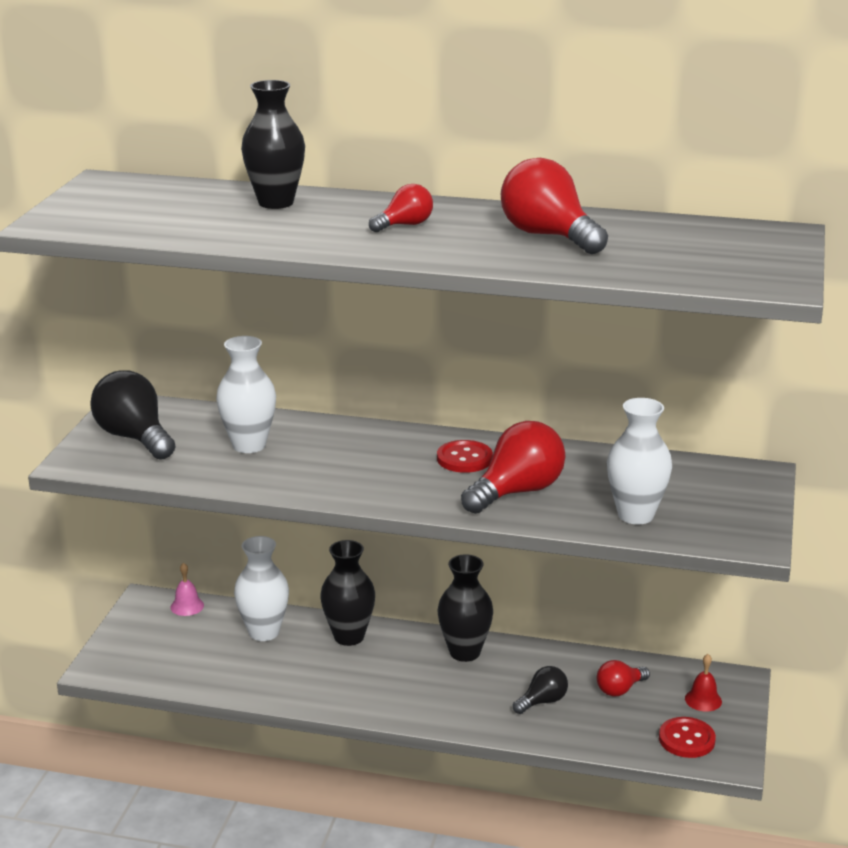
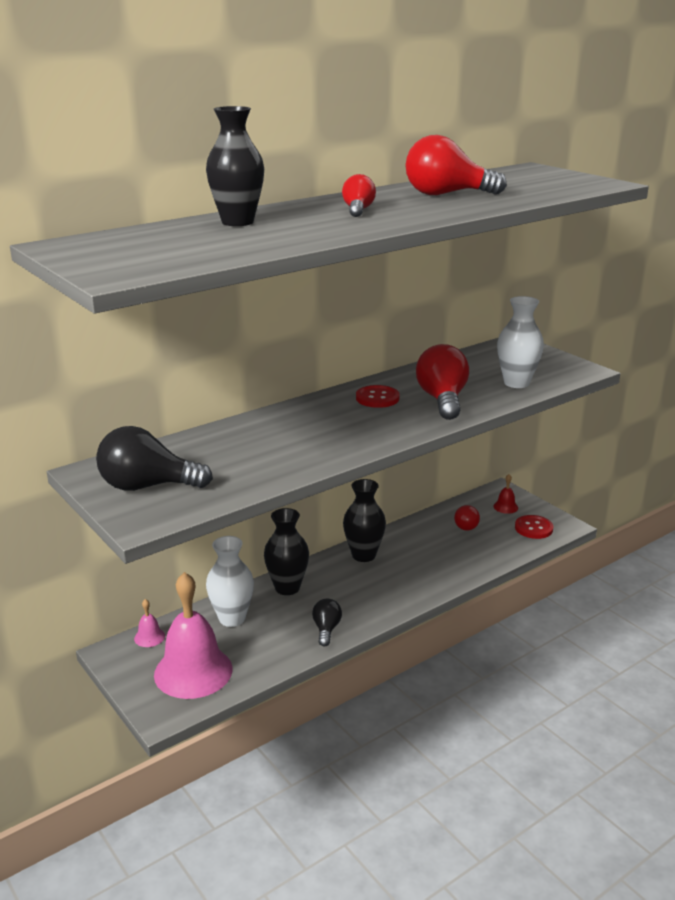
camera: 50 degrees left, 0 degrees up
(168, 652) = (193, 671): none -> pink bell
(249, 445) = (239, 451): white vase -> none
(542, 701) = (446, 553): black light bulb -> black light bulb (326, 629)

